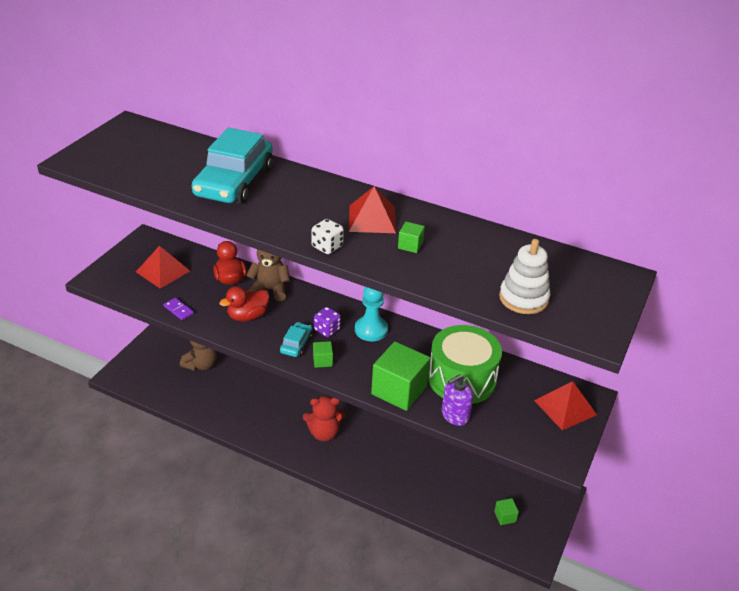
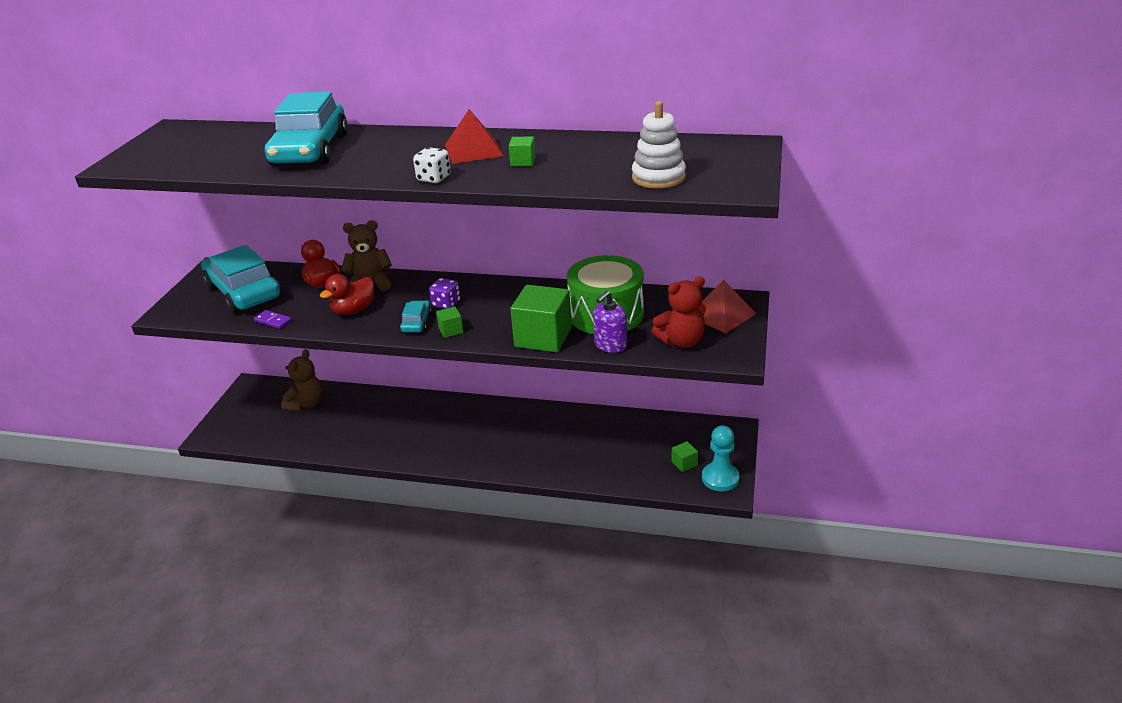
camera: 10 degrees left, 5 degrees down
(163, 271) = (243, 292): red pyramid -> turquoise car
(324, 433) = (465, 435): red teddy bear -> red teddy bear (681, 341)
(371, 330) = (494, 294): turquoise pawn -> turquoise pawn (720, 478)

